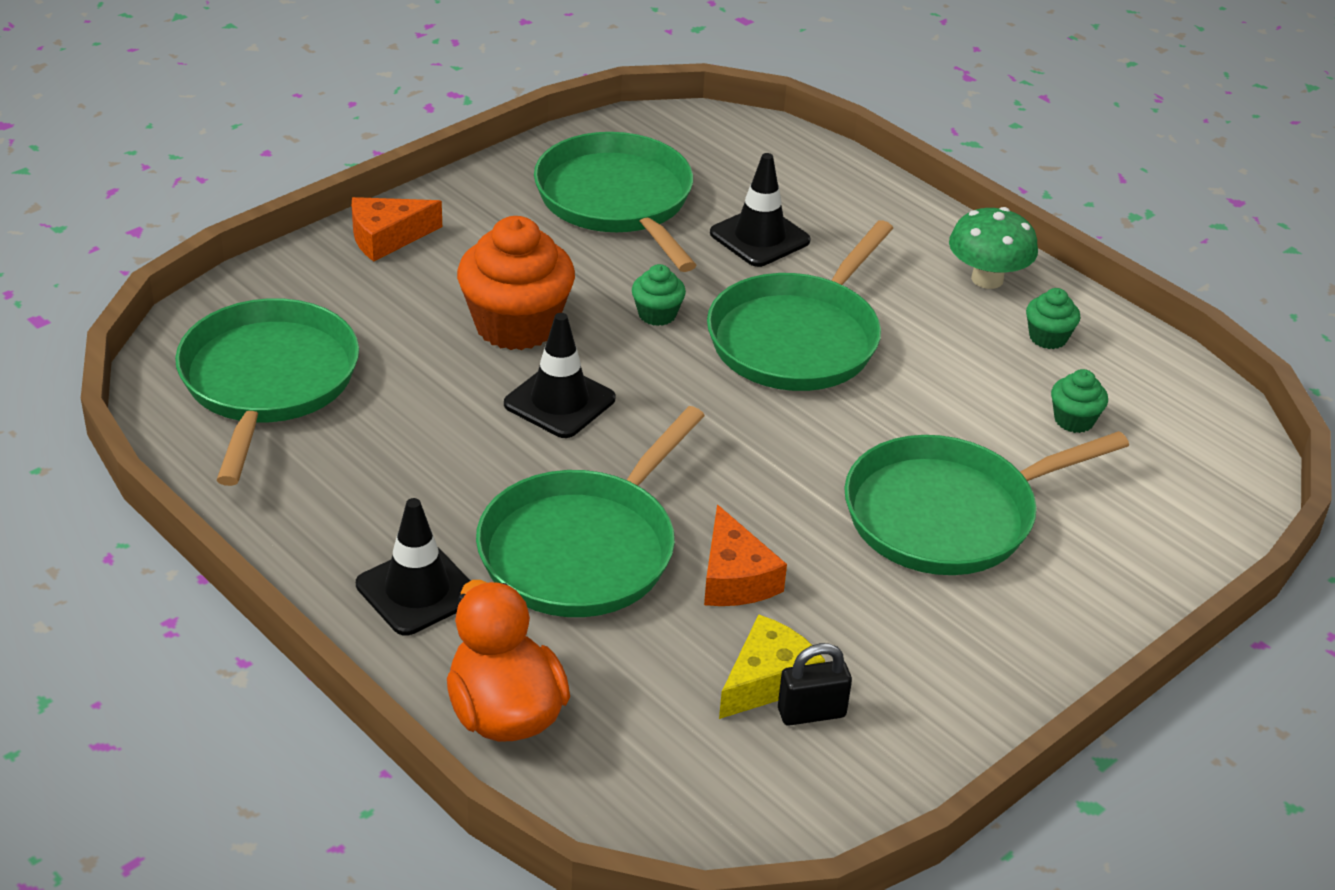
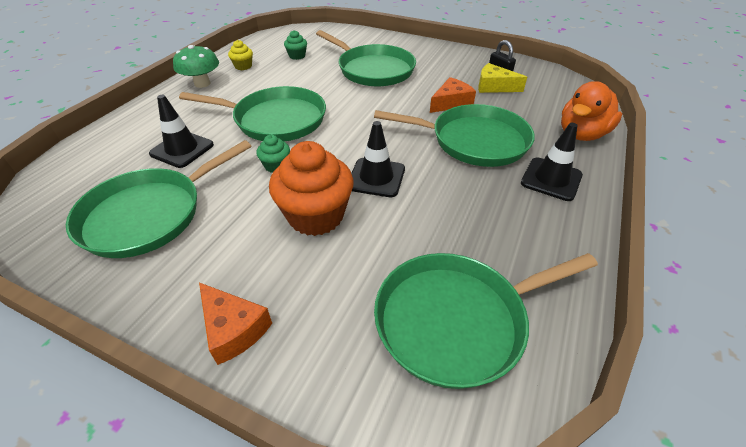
camera: 110 degrees left, 5 degrees up
(1048, 337) = (243, 66): green cupcake -> yellow cupcake

